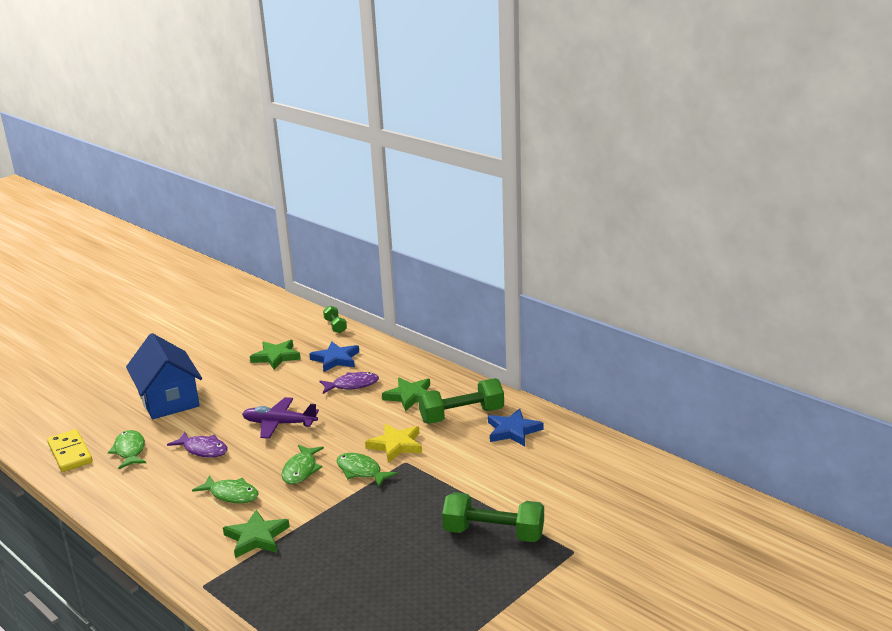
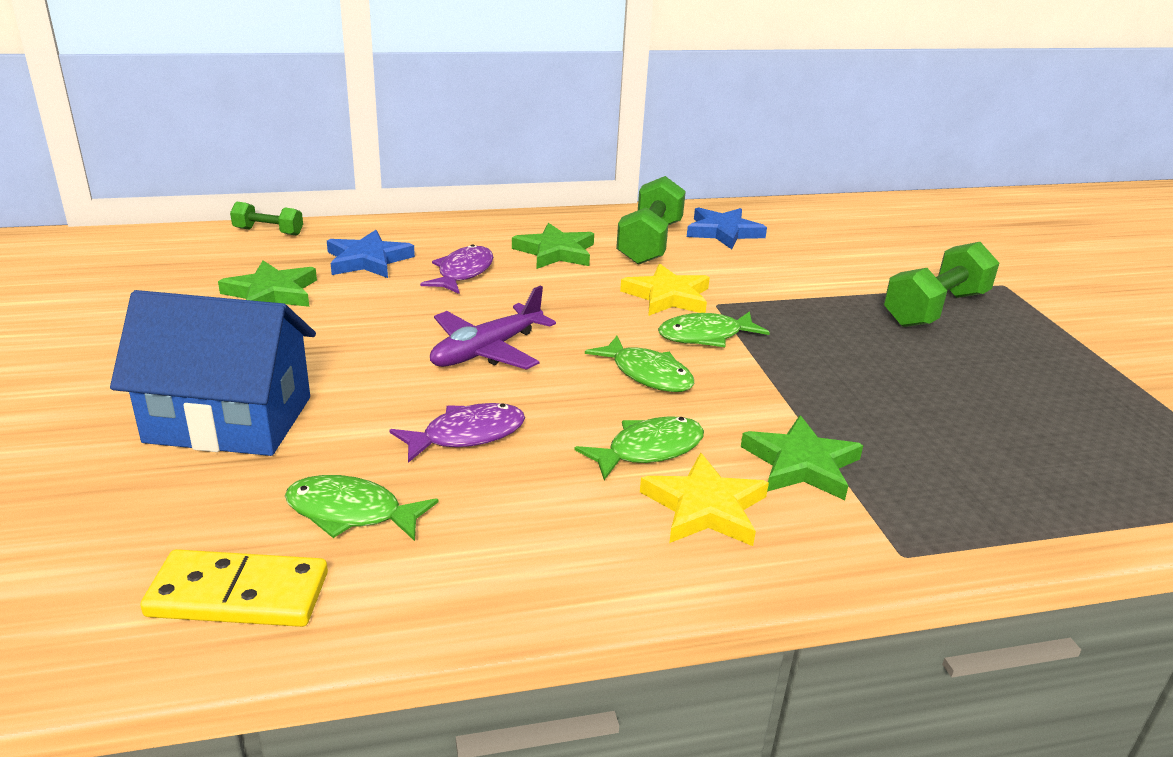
camera: 60 degrees left, 5 degrees up
(197, 523) = (705, 507): none -> yellow star

